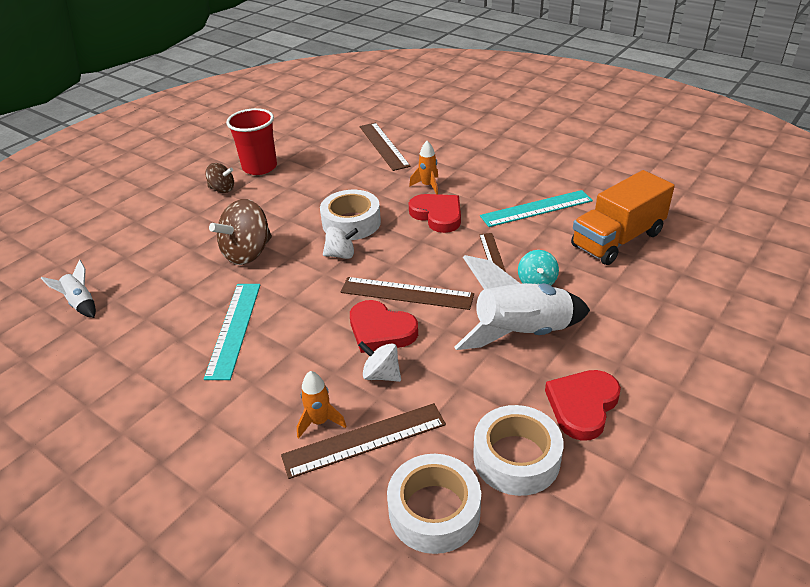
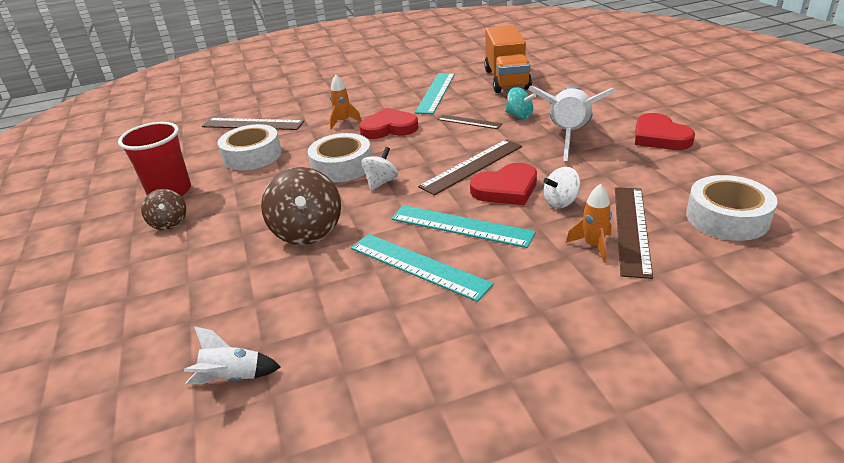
camera: 55 degrees left, 5 degrees down
(222, 189) = (169, 223): brown spinning top -> brown spinning top turned 105 degrees clockwise
(303, 328) = (461, 226): none -> turquoise ruler
(516, 458) = (693, 172): white tape -> white tape (252, 155)

